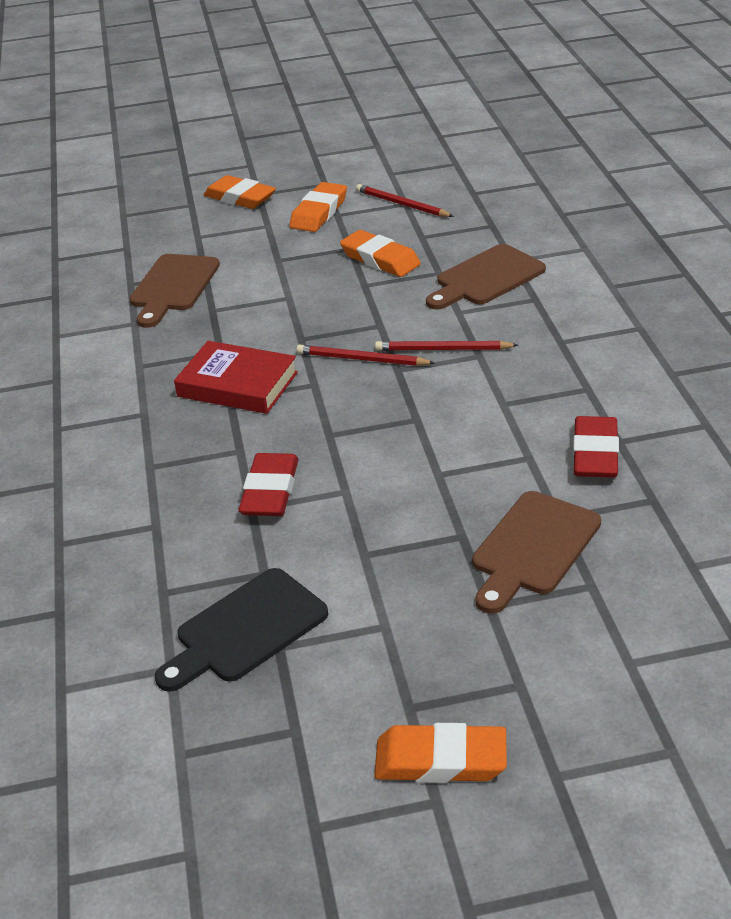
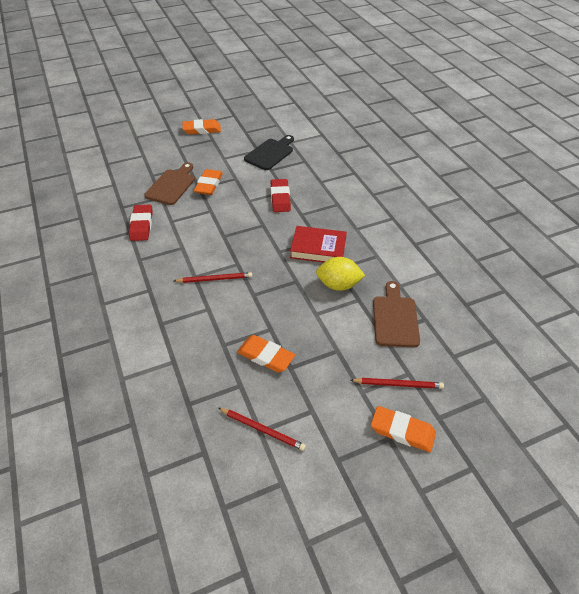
camera: 165 degrees right, 10 degrees up
(233, 329) = (338, 285): none -> yellow lemon
(319, 212) = (327, 412): orange eraser -> orange eraser (209, 185)
(362, 359) = (257, 269): red pencil -> red pencil (398, 384)
(486, 278) = (191, 341): brown cutting board -> none

